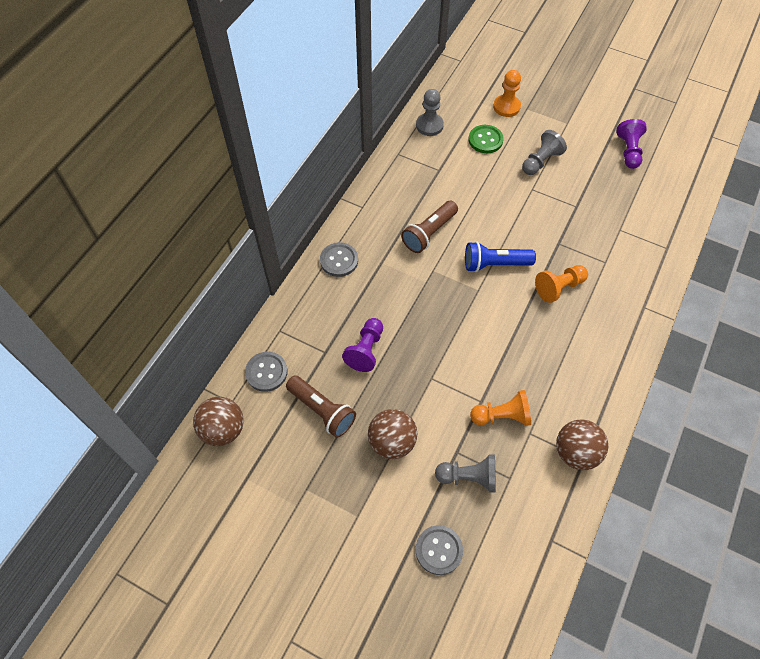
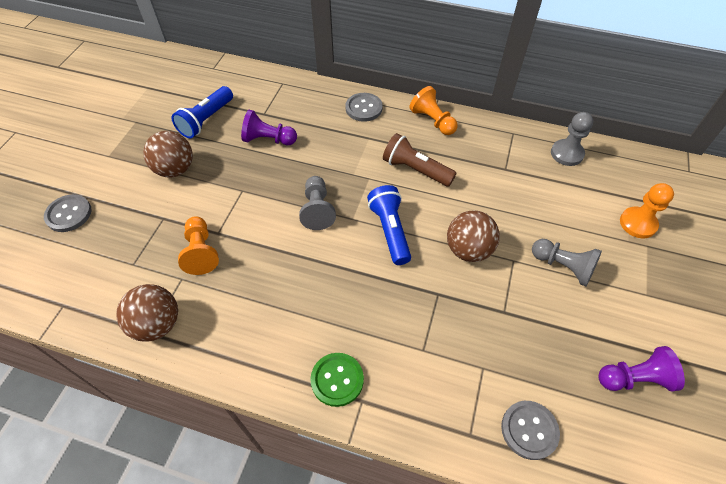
camera: 80 degrees right, 5 degrees down
(223, 429) = (189, 68): brown ball -> brown ball (468, 250)
(266, 372) = (241, 82): grey button -> grey button (529, 430)
(322, 410) = (206, 120): brown flashlight -> blue flashlight
(468, 477) = (136, 230): grey pawn -> grey pawn (317, 210)
(485, 140) = (570, 207): green button -> green button (337, 380)
(559, 287) = (372, 297): orange pawn -> orange pawn (432, 121)

